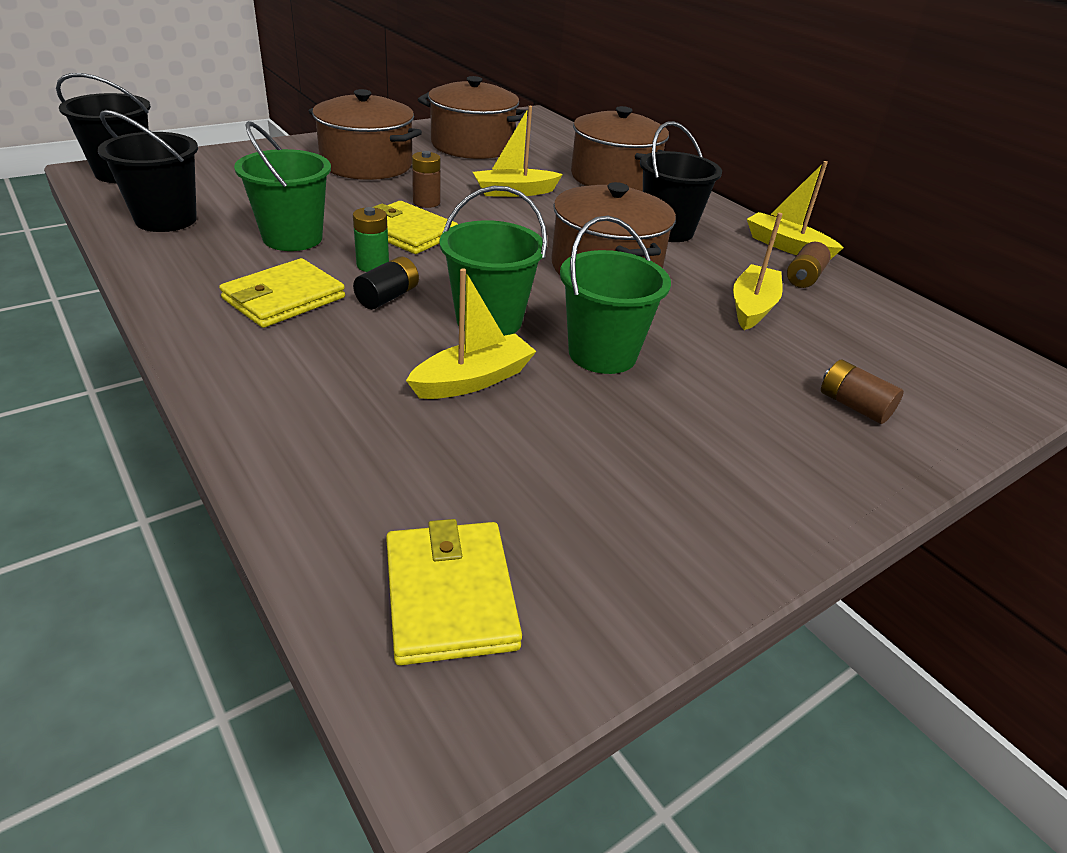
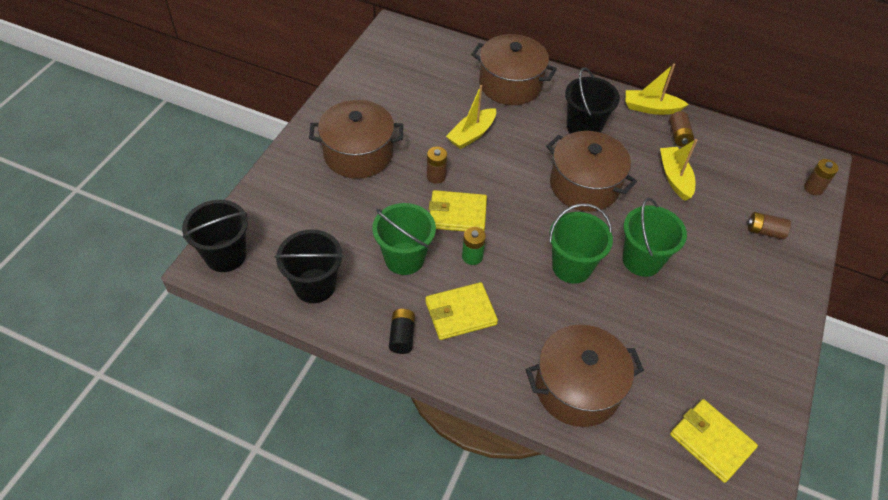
camera: 30 degrees left, 15 degrees up
(284, 298) = (460, 313): yellow wallet -> yellow wallet turned 60 degrees clockwise
(388, 297) = (508, 279): black battery -> black battery (402, 336)
(472, 145) = (396, 92): brown pot -> brown pot (577, 388)
(473, 380) = (606, 316): yellow boat -> none
(1000, 398) = (813, 188): none -> brown battery

